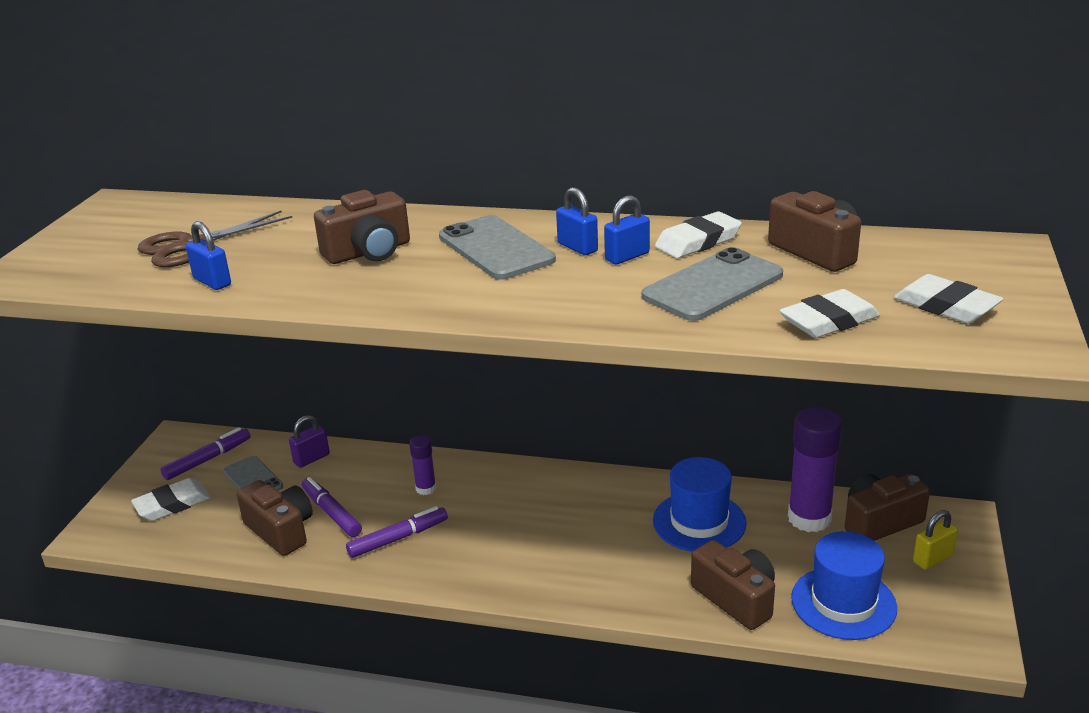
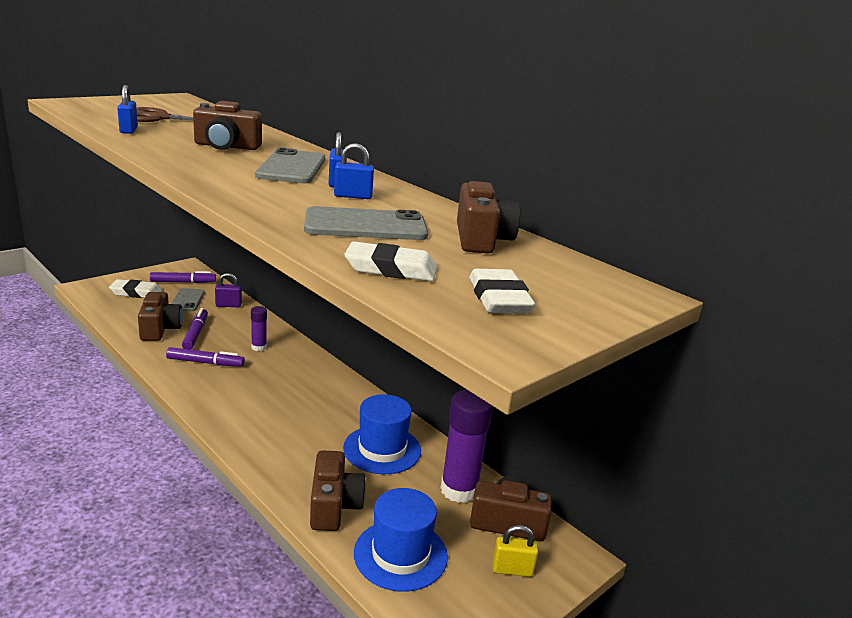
camera: 30 degrees right, 5 degrees down
(698, 241) = (415, 207): white eraser -> none

